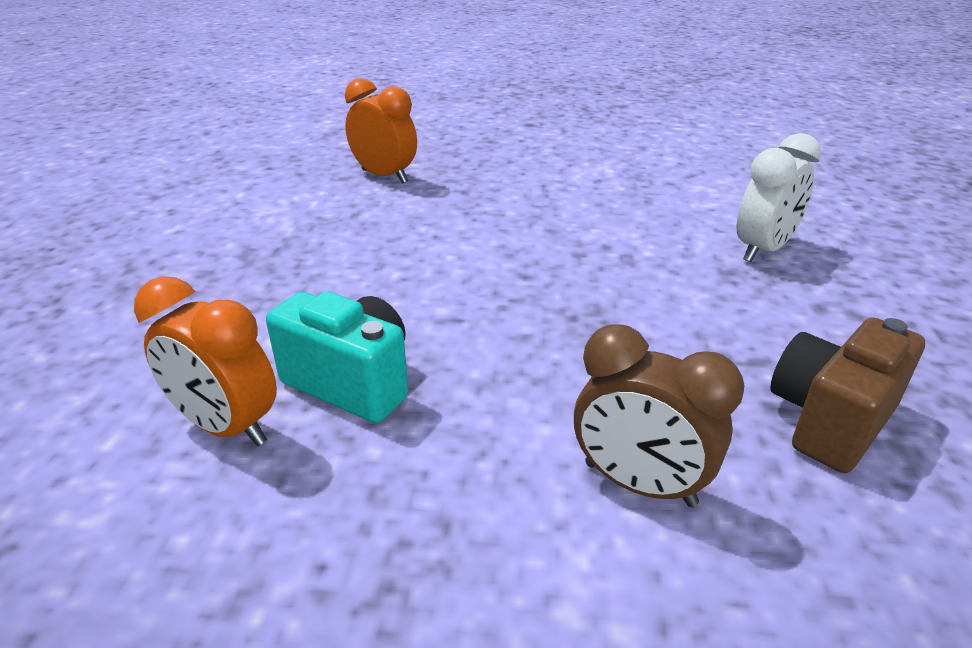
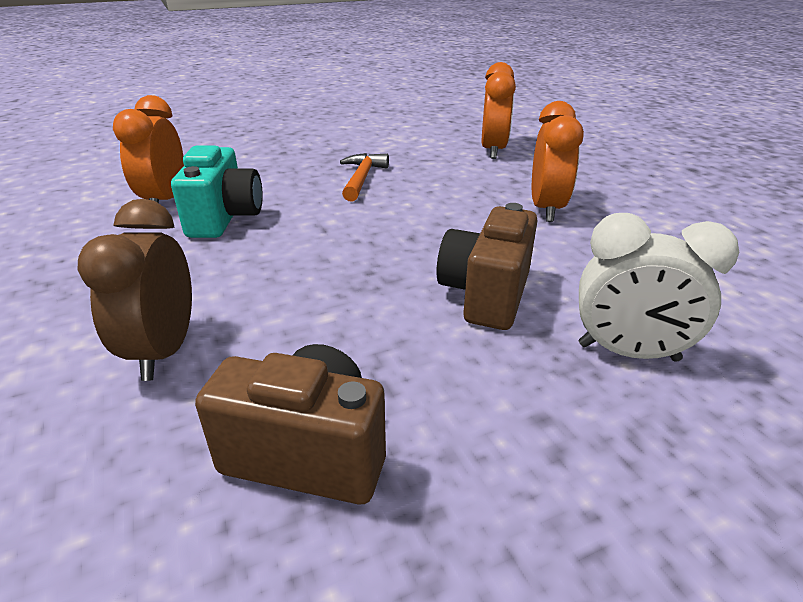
camera: 60 degrees right, 0 degrees up
(356, 262) = (362, 178): none -> orange hammer
(536, 199) = (546, 209): none -> orange clock
(656, 274) = (486, 295): none -> brown camera

